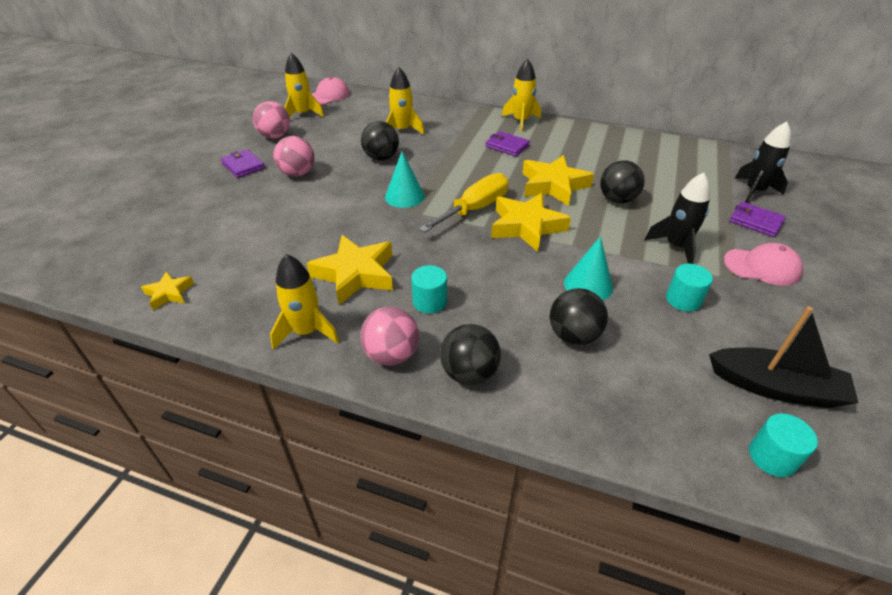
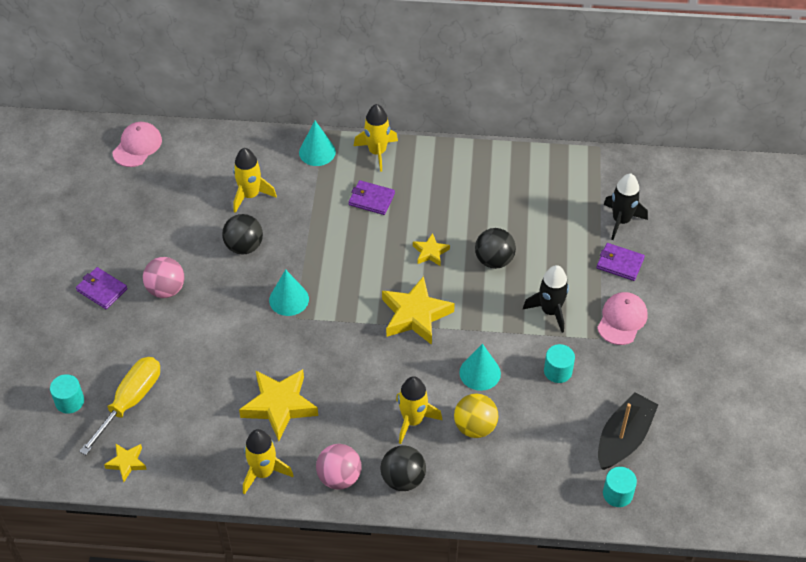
camera: 15 degrees left, 10 degrees up
(275, 136) = (111, 235): pink ball -> none
(303, 114) = (123, 188): yellow rocket -> yellow rocket (413, 420)
(429, 301) = (353, 420): turquoise cylinder -> turquoise cylinder (69, 401)
(469, 115) = (317, 152): none -> turquoise cone
(475, 209) = (362, 302): yellow screwdriver -> yellow screwdriver (130, 401)
(553, 185) = (430, 252): yellow star -> yellow star, size x0.52
(573, 335) = (475, 427): black ball -> yellow ball
(762, 267) = (622, 320): pink cap -> pink cap turned 60 degrees counterclockwise
(775, 387) = (623, 438): black boat -> black boat turned 60 degrees counterclockwise

